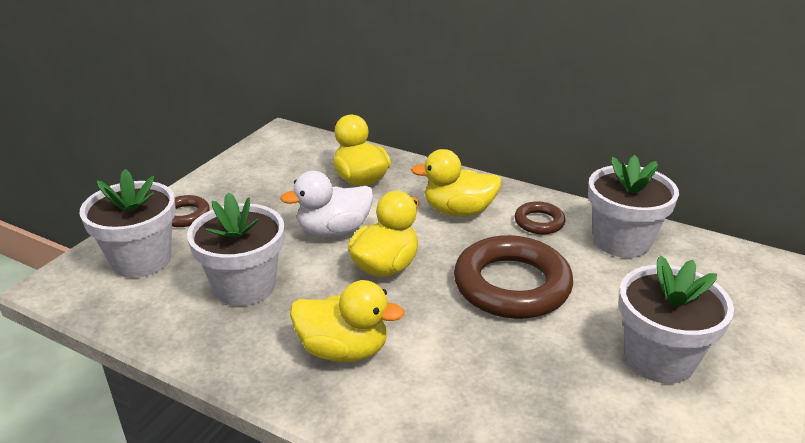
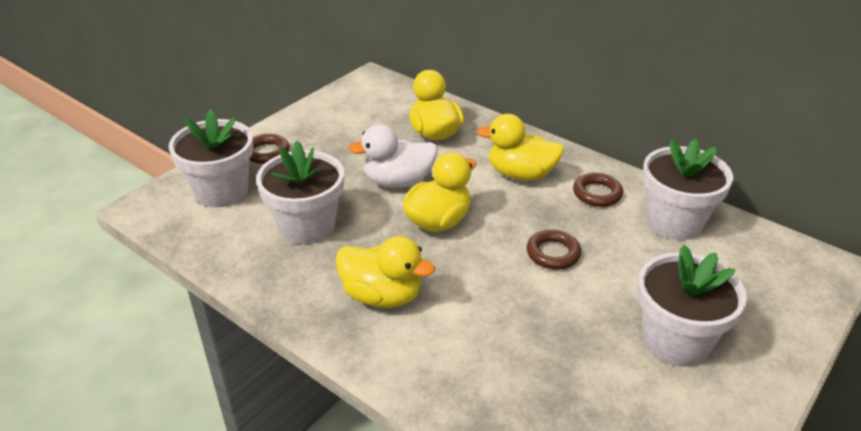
camera: 10 degrees right, 5 degrees up
(512, 285) = (553, 253): brown ring -> brown ring, size x0.48

